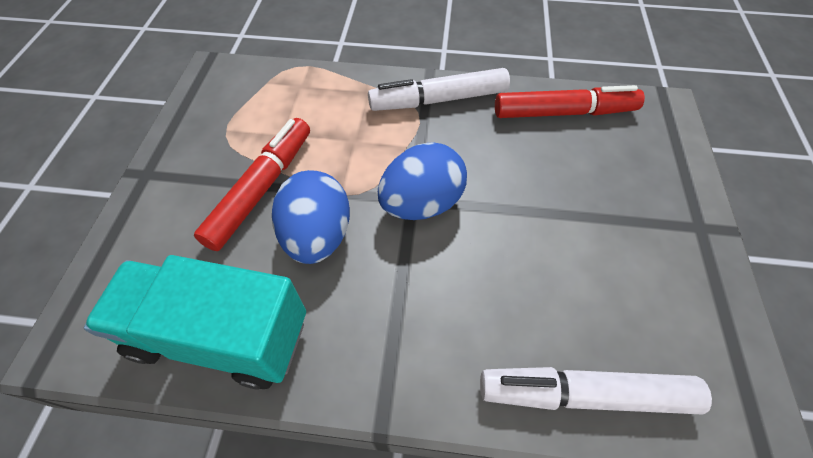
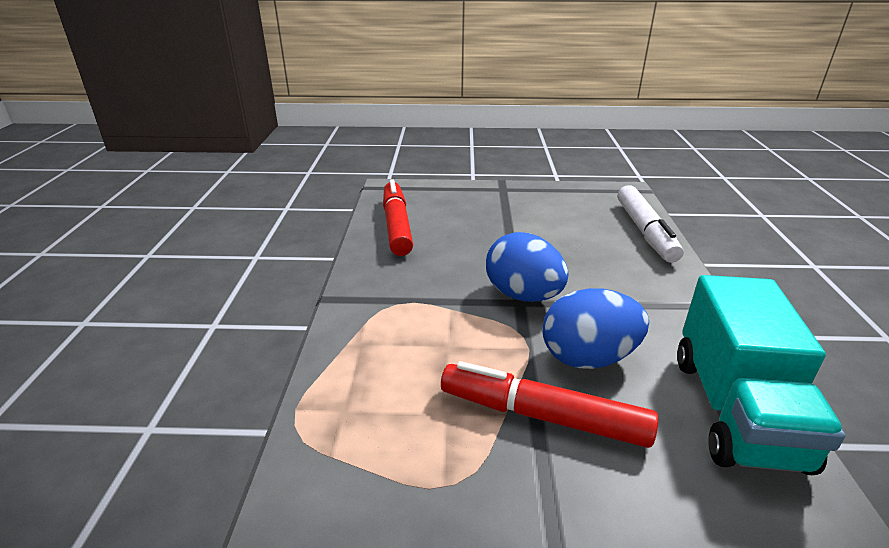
camera: 95 degrees left, 25 degrees down
(438, 100) = (378, 290): white marker -> none

